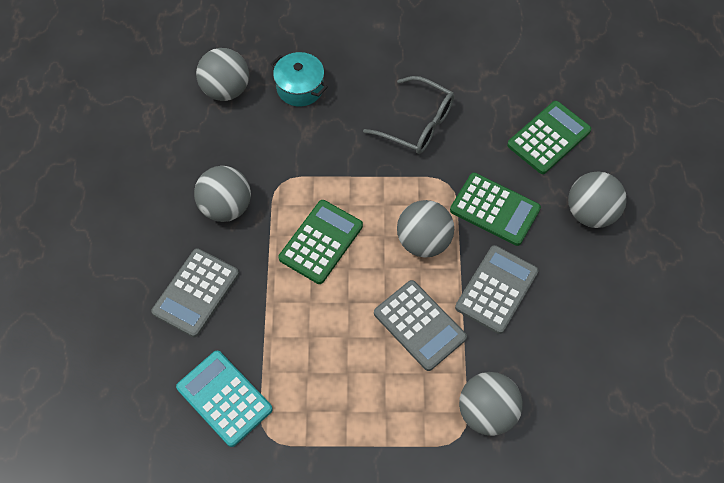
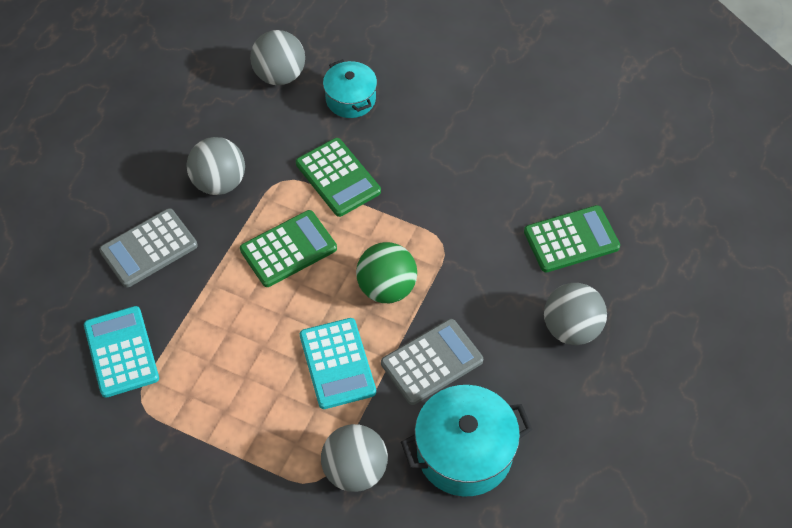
camera: 25 degrees right, 5 degrees down
(417, 123) = (445, 175): grey glasses -> none
(419, 325) = (337, 364): grey calculator -> turquoise calculator
(423, 241) = (386, 288): grey ball -> green ball
(495, 209) = (475, 286): green calculator -> green calculator (338, 178)
(566, 355) = (464, 452): none -> turquoise pot

